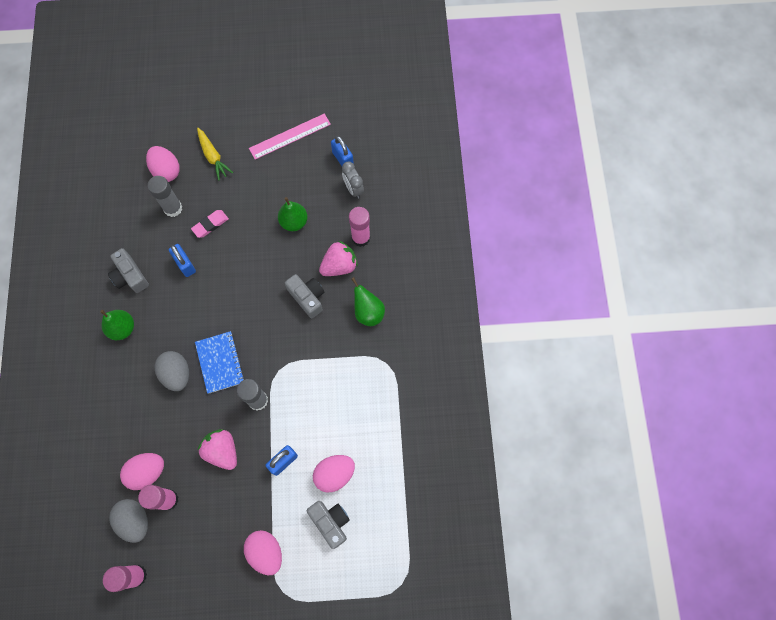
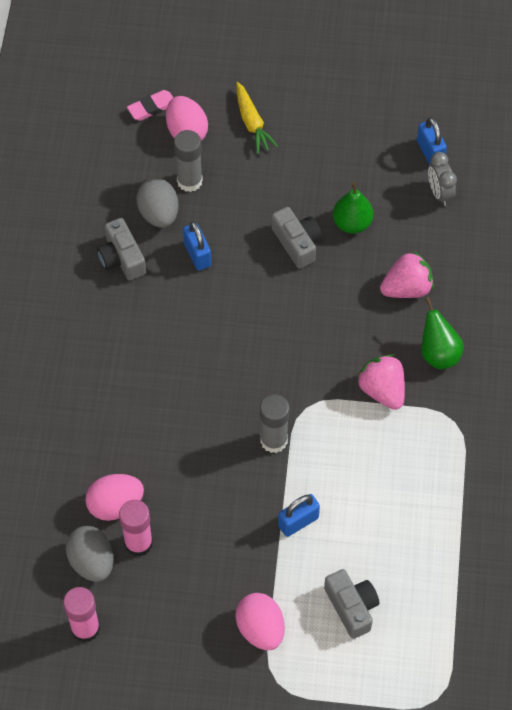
camera: 10 degrees right, 10 degrees down
(122, 328) = (104, 322): green pear -> none
(177, 374) = (169, 390): grey egg -> grey egg (159, 214)
(210, 225) = (238, 209): pink eraser -> pink eraser (152, 107)
(220, 362) = (229, 385): blue notebook -> none
(222, 451) = (218, 495): pink strawberry -> pink strawberry (382, 390)
(290, 136) = (361, 112): pink ruler -> none
(307, 297) = (358, 322): grey camera -> grey camera (297, 243)
(334, 474) = (365, 548): pink egg -> none
(361, 238) = (441, 257): pink glue stick -> none

